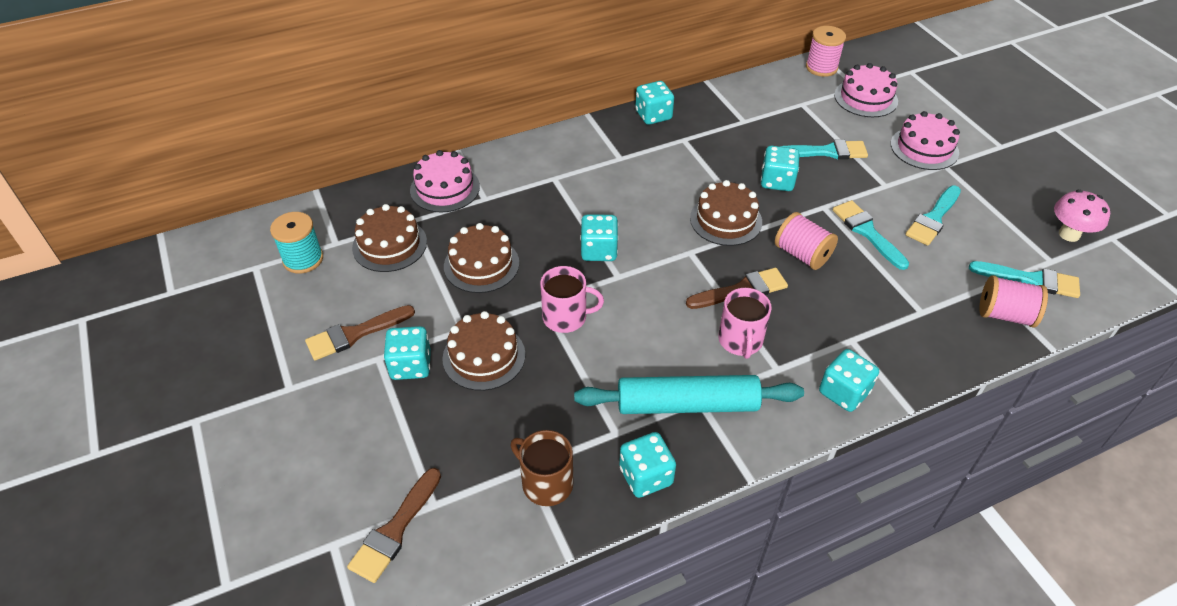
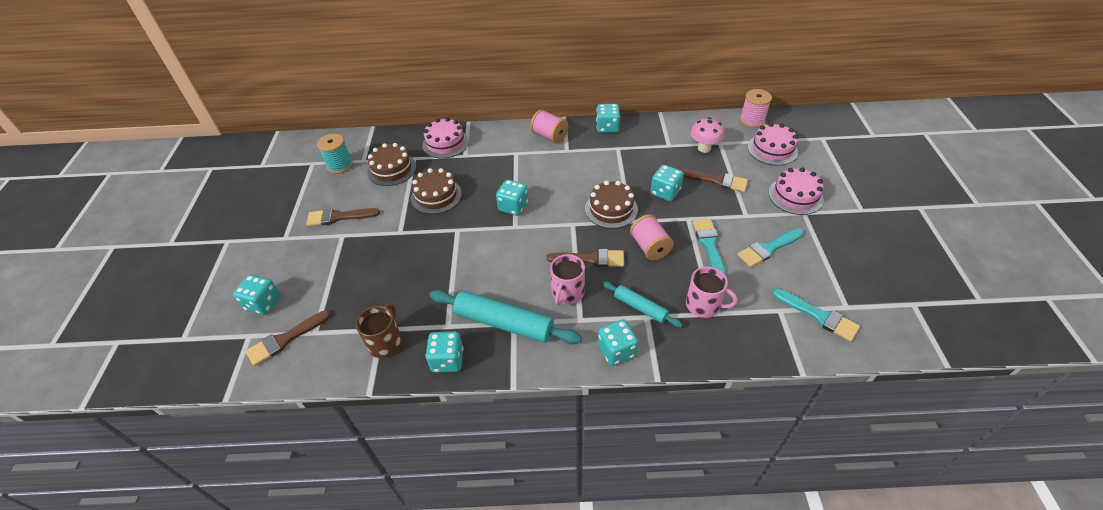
camera: 25 degrees right, 0 degrees up
(411, 365) = (356, 245): turquoise dice -> turquoise dice (263, 303)
(484, 356) = (401, 252): brown cake -> none
(546, 483) = (385, 342): brown mug -> brown mug turned 45 degrees clockwise
(566, 317) = (465, 243): pink mug -> pink mug (703, 305)
(827, 152) = (716, 180): turquoise brush -> brown brush
(837, 331) = (640, 307): none -> turquoise rolling pin
(1004, 315) = (779, 335): pink spool -> pink spool (549, 136)
(1069, 234) = (876, 291): pink mushroom -> pink mushroom (704, 148)

